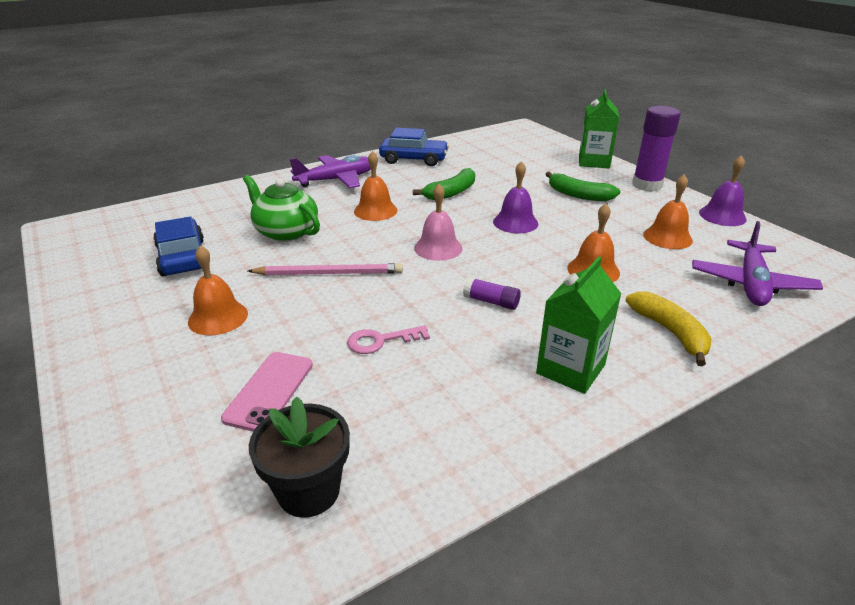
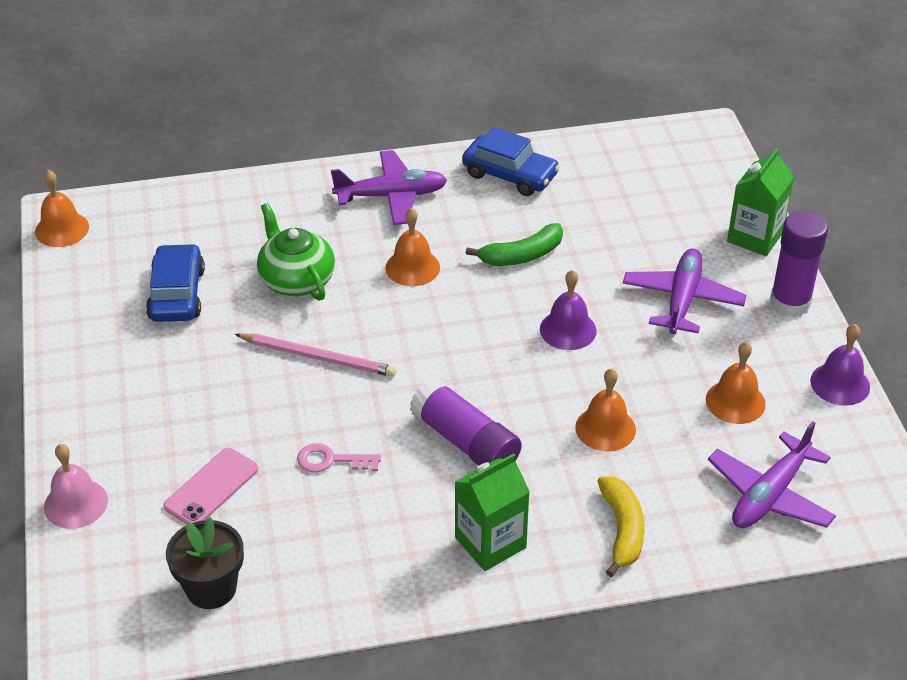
camera: 20 degrees right, 10 degrees up
(218, 317) = (190, 389): orange bell -> orange bell (62, 229)
(438, 248) = (453, 349): pink bell -> pink bell (75, 503)
(491, 302) = (465, 442): purple glue stick -> purple glue stick, size x1.96
(578, 195) = (682, 300): green banana -> purple plane

